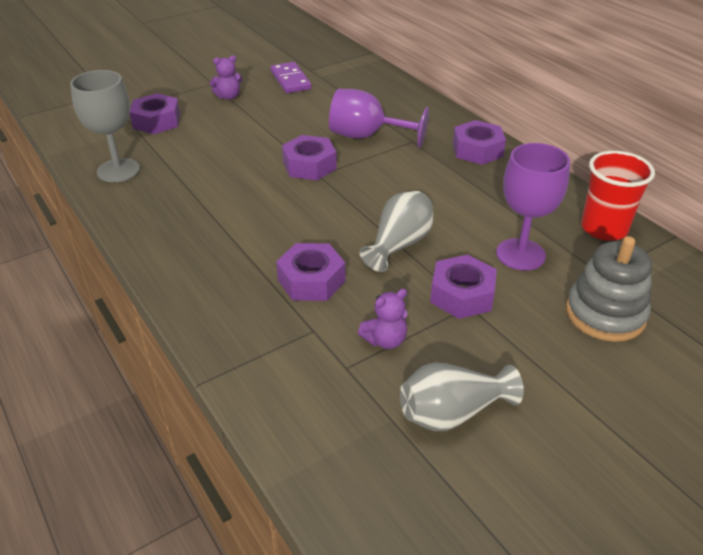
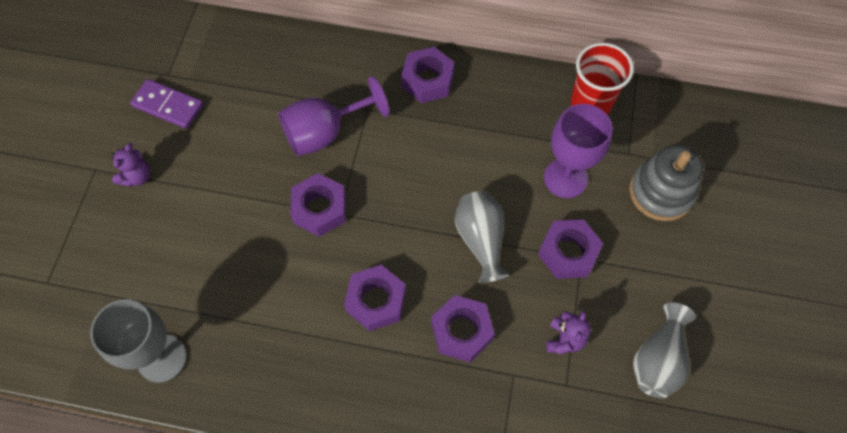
camera: 45 degrees left, 25 degrees up
(156, 121) = (110, 267): purple nut -> purple nut (376, 301)

